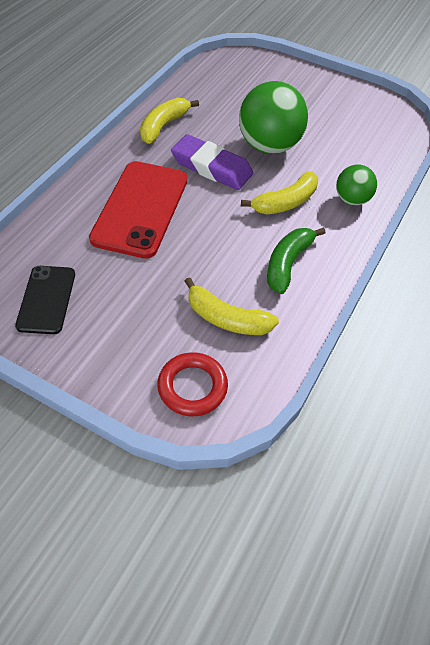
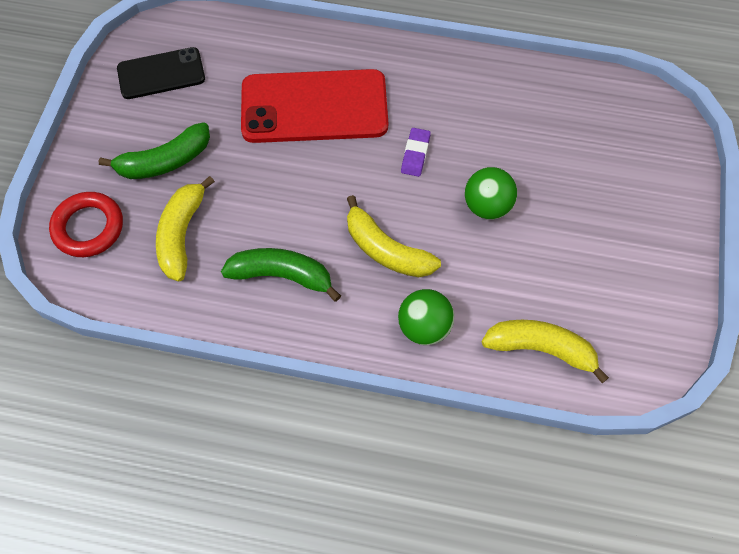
camera: 75 degrees right, 10 degrees up
(146, 316) = (165, 161): none -> green banana
(163, 126) = (468, 83): yellow banana -> yellow banana (541, 349)
(211, 167) = (415, 154): purple eraser -> purple eraser, size x0.48
(269, 146) = (487, 206): green ball -> green ball, size x0.55

